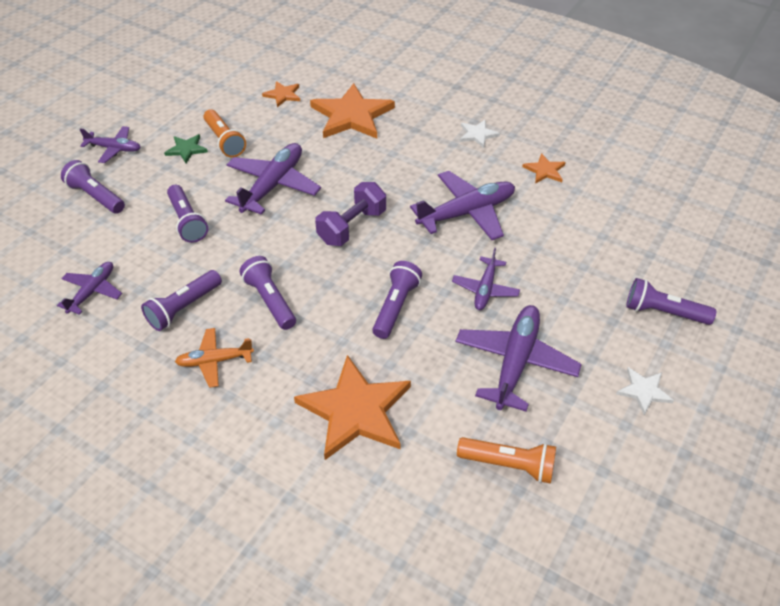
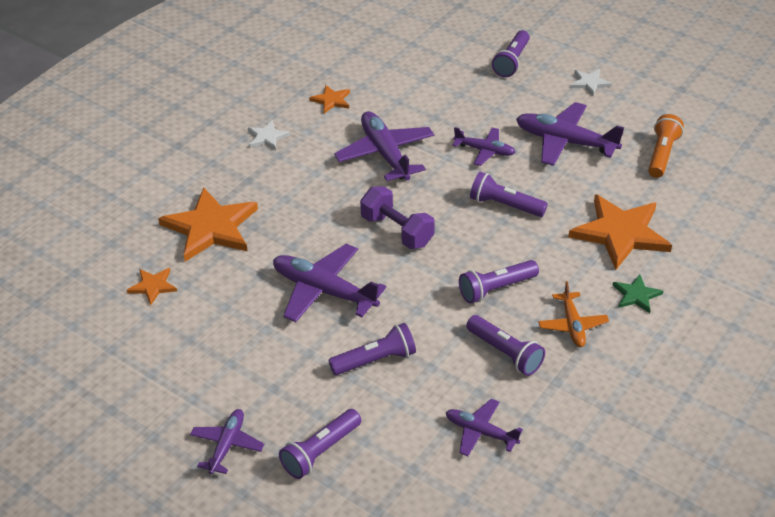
camera: 85 degrees left, 5 degrees down
(186, 149) = (243, 371): green star -> green star (636, 295)
(224, 141) = (234, 336): orange flashlight -> none

